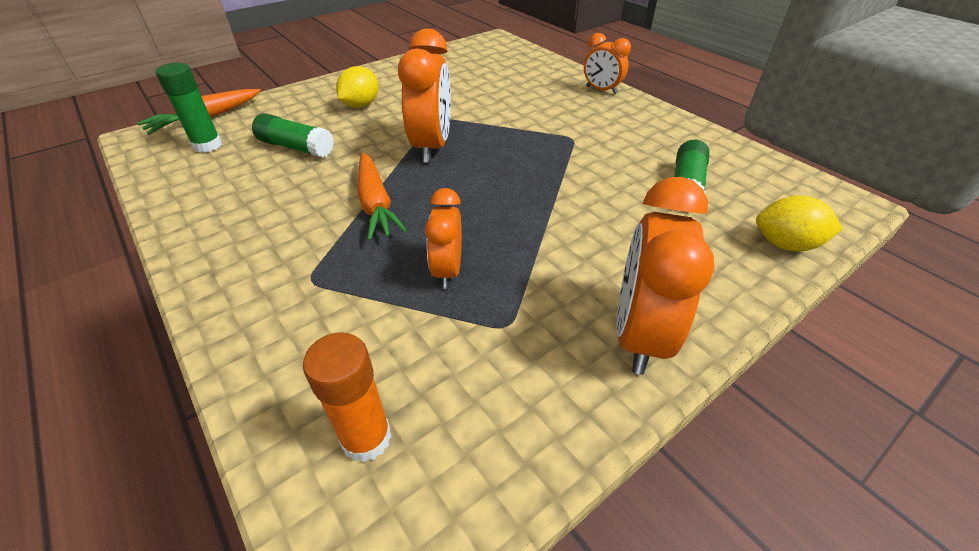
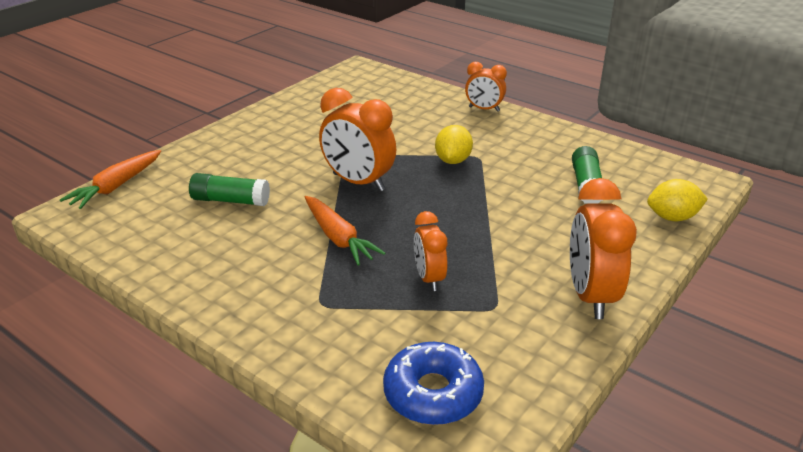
camera: 15 degrees left, 10 degrees down
(207, 145) = (140, 211): green glue stick -> none
(361, 105) = (266, 152): yellow lemon -> yellow lemon (453, 160)
(366, 438) = (433, 393): orange glue stick -> blue donut
(432, 147) = (358, 182): orange clock -> orange clock turned 135 degrees clockwise

